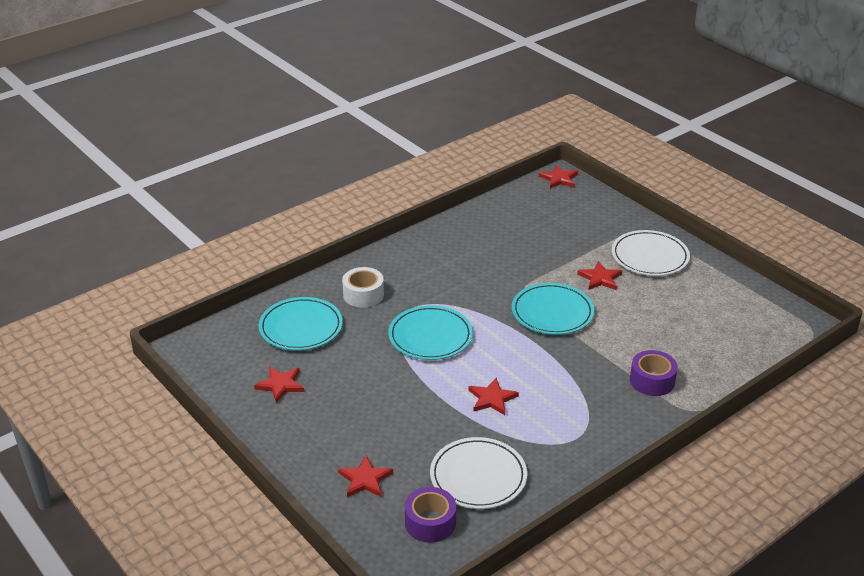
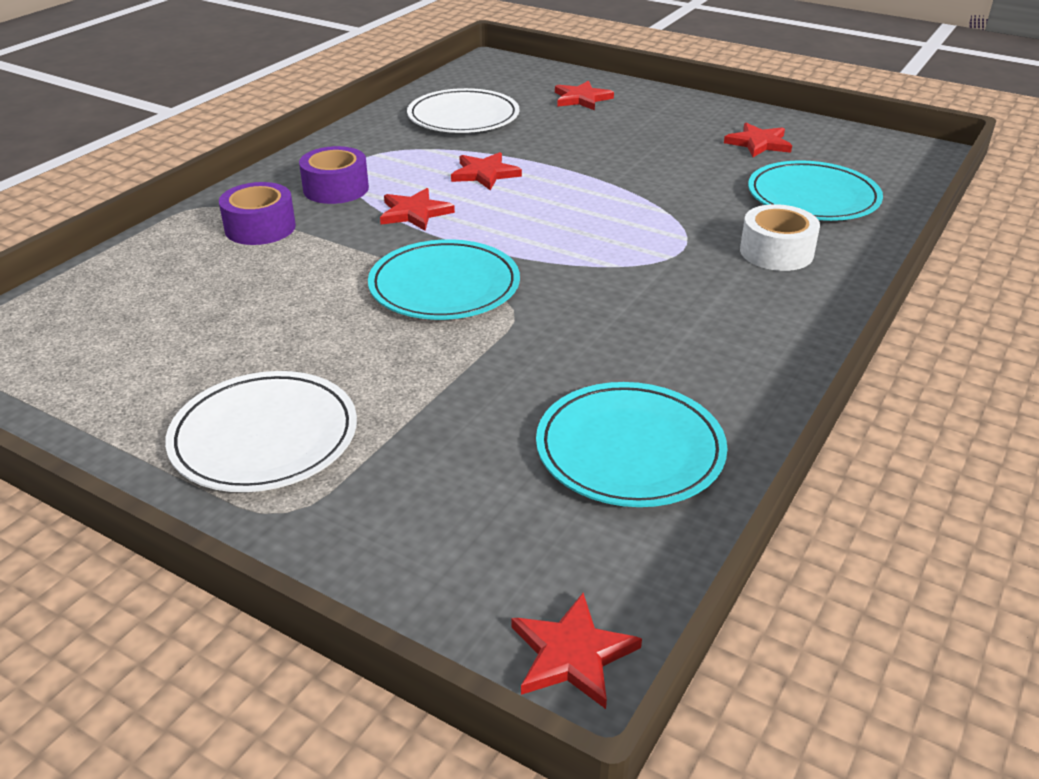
camera: 160 degrees right, 0 degrees up
(430, 336) = (619, 220): turquoise plate -> turquoise plate (630, 450)
(430, 522) = (493, 86): purple tape -> purple tape (336, 189)
(600, 278) = (370, 363): red star -> red star (414, 213)

